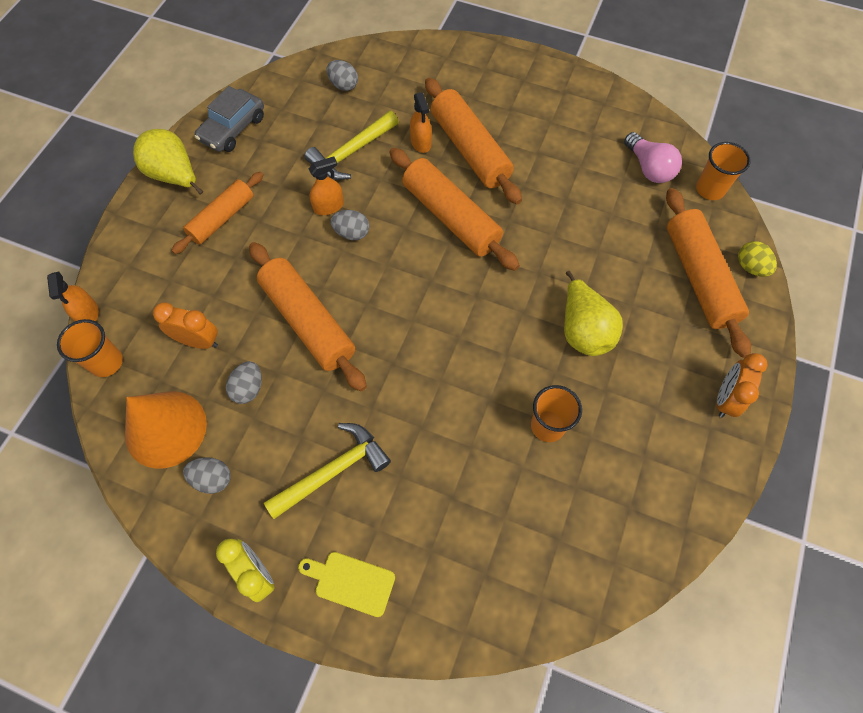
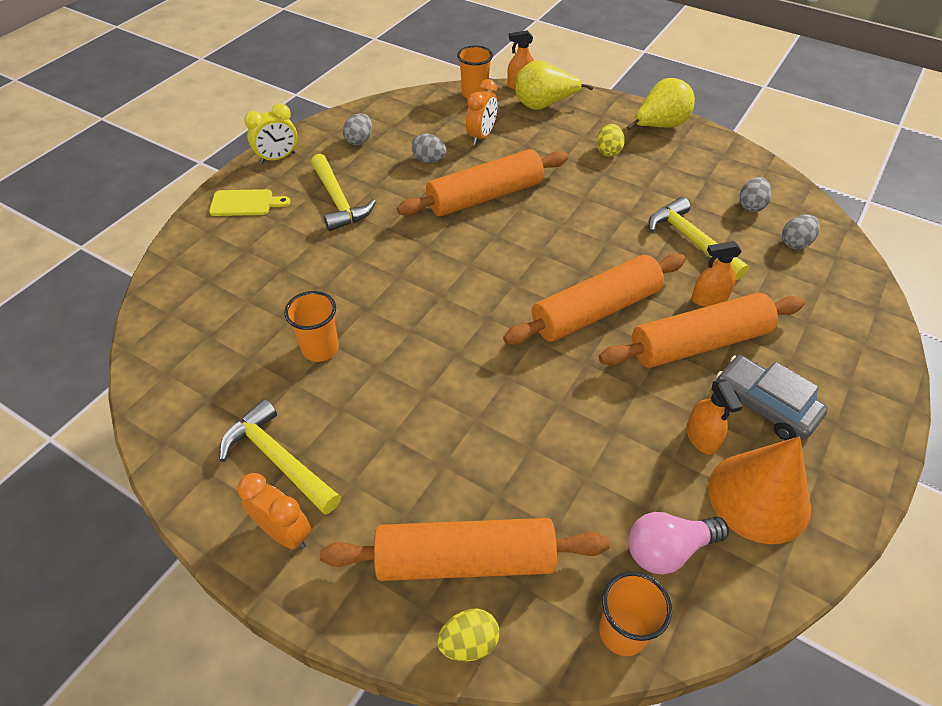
camera: 100 degrees right, 15 degrees down
(166, 428) = (409, 120): orange cone -> orange cone (759, 497)
(222, 218) = (608, 151): orange rolling pin -> yellow egg
(233, 129) = (721, 161): grey car -> grey car (764, 405)
(328, 206) = (617, 218): orange spray bottle -> orange spray bottle (701, 437)
(351, 582) = (245, 203): yellow cutting board -> yellow cutting board turned 60 degrees clockwise
(352, 233) = (582, 232): grey egg -> grey egg (751, 206)
(583, 330) = (420, 404): yellow pear -> yellow pear (544, 105)
(668, 424) = (278, 459): none -> yellow hammer

